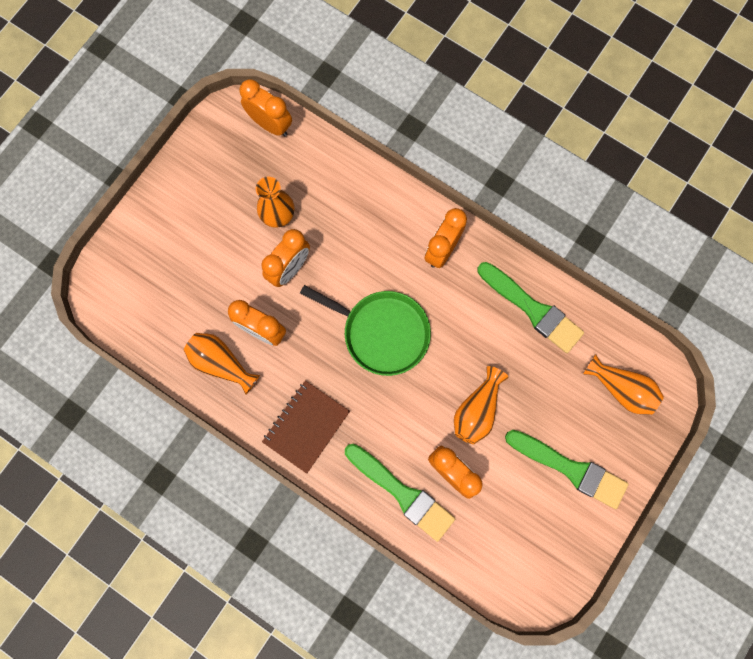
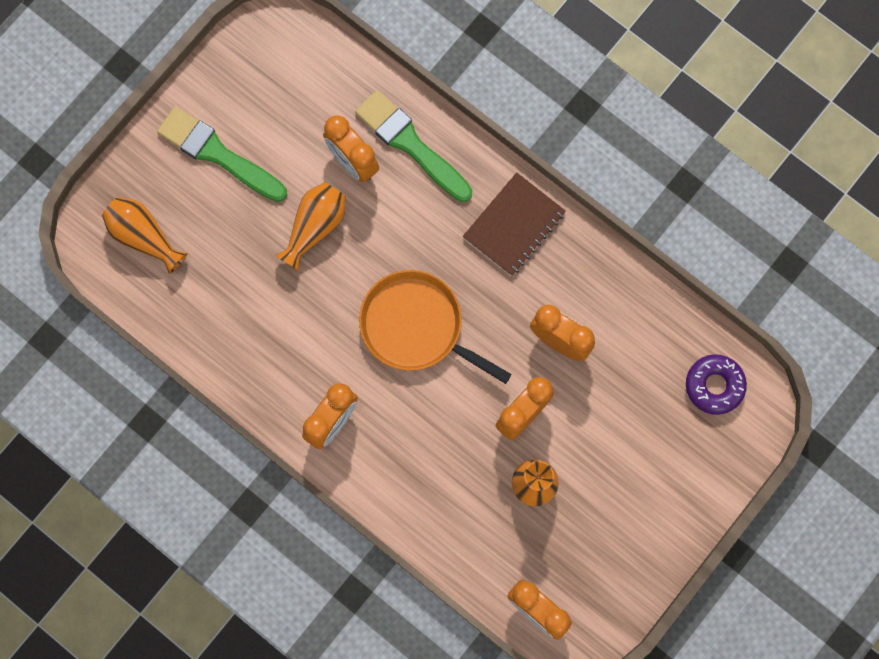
camera: 175 degrees left, 0 degrees up
(134, 304) = (714, 385): none -> purple donut
(221, 363) = (610, 306): orange vase -> none
(382, 332) = (416, 326): green pan -> orange pan
(532, 309) = (233, 339): green brush -> none

